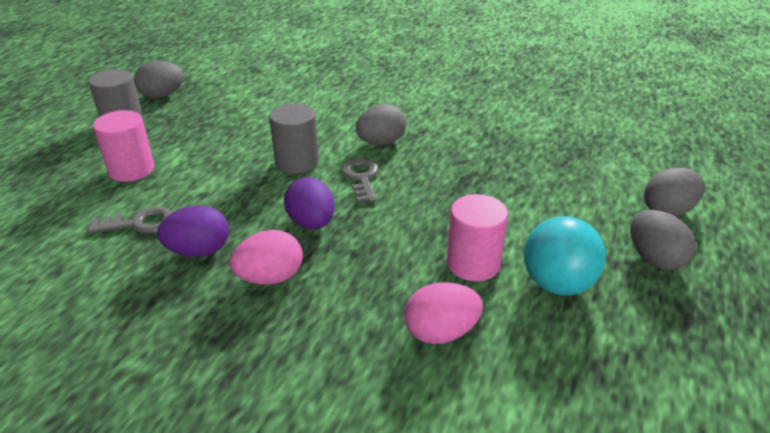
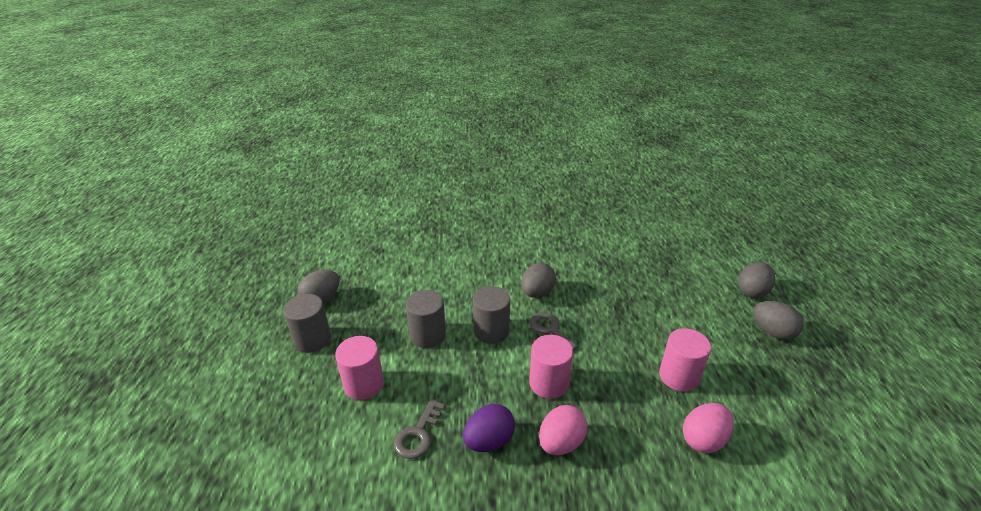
camera: 25 degrees left, 0 degrees up
(139, 223) = (418, 434): grey key -> grey key turned 150 degrees clockwise
(230, 148) = (427, 335): none -> grey cylinder
(311, 223) = (548, 383): purple egg -> pink cylinder
(557, 284) = (737, 372): turquoise ball -> none

